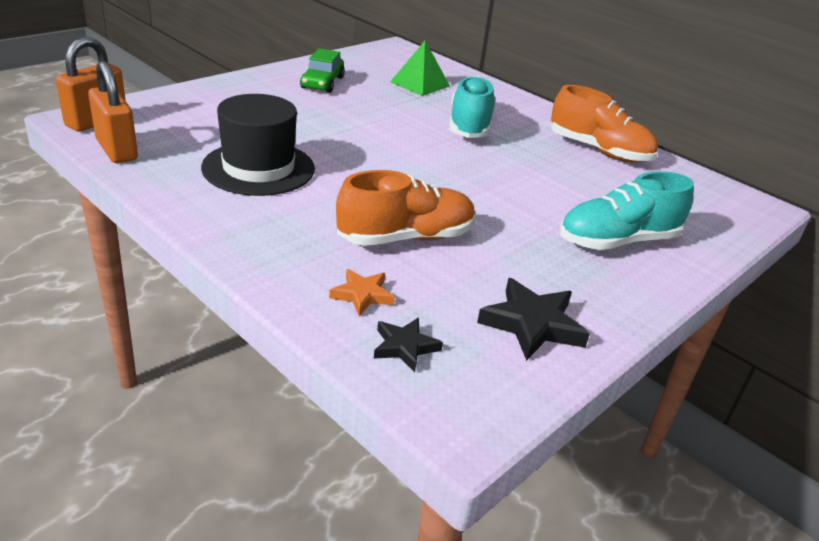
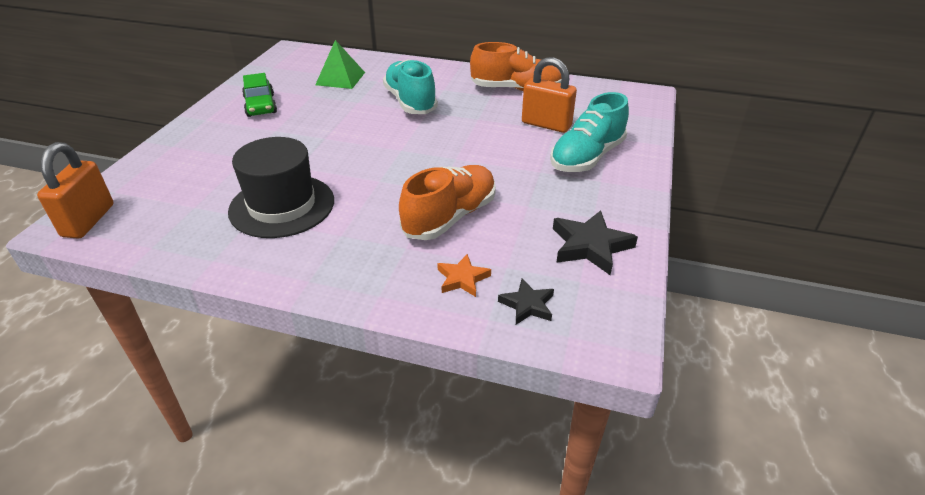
camera: 25 degrees left, 5 degrees up
(117, 150) = (137, 240): orange padlock -> orange padlock (546, 124)

